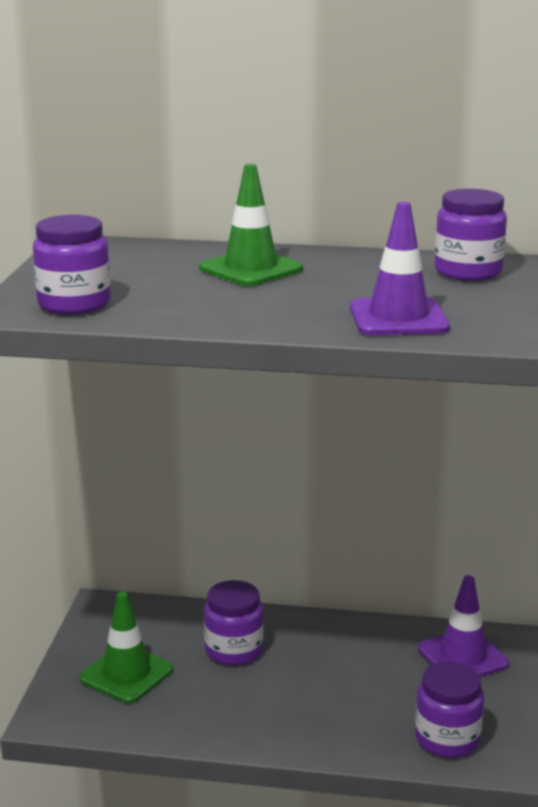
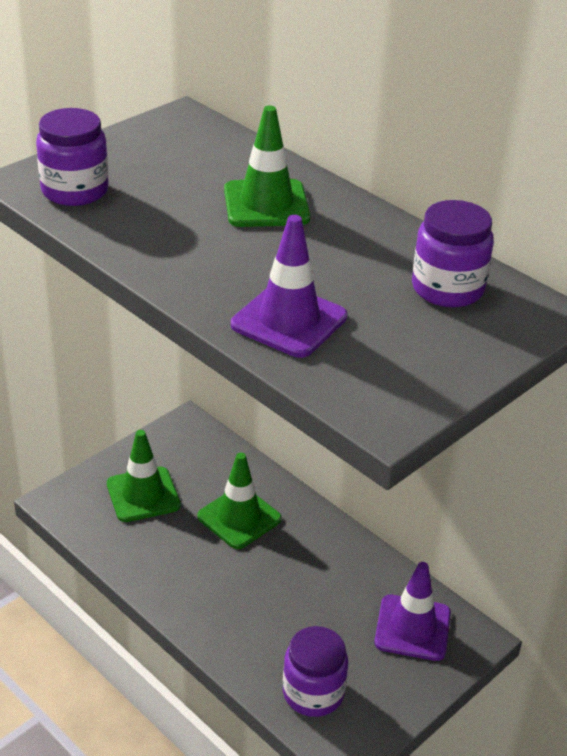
camera: 35 degrees right, 15 degrees up
(234, 650) = (239, 518): purple jar -> green traffic cone

